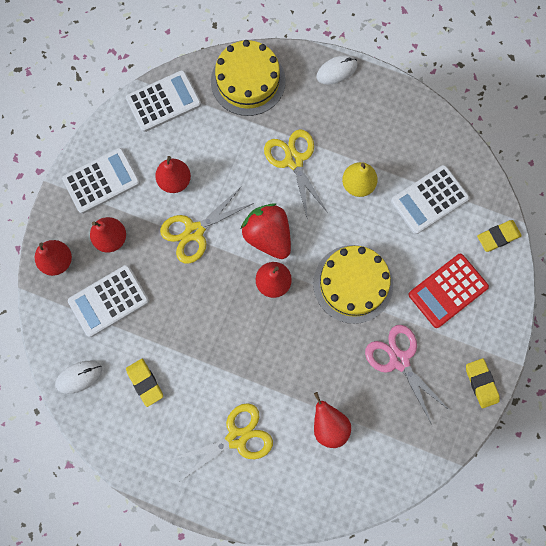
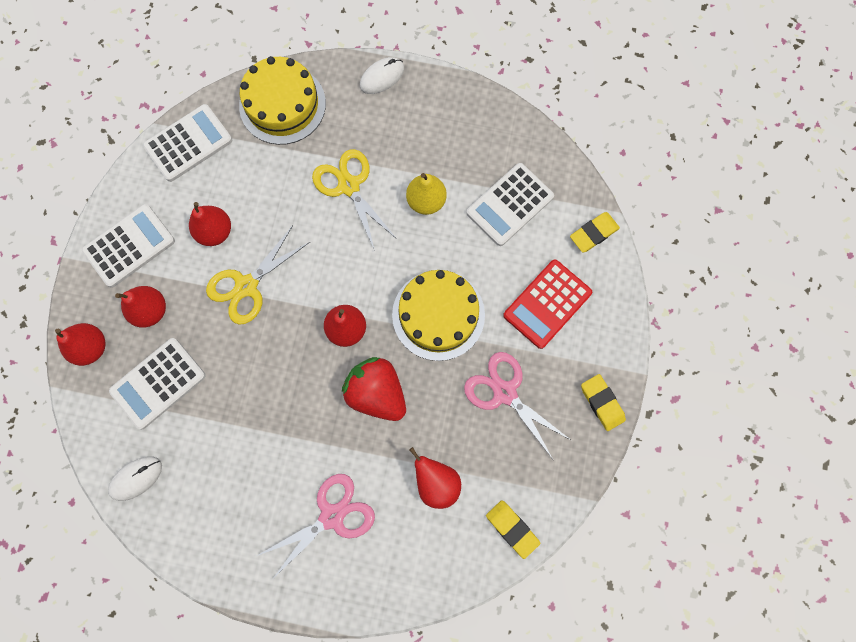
camera: 10 degrees left, 0 degrees up
(145, 382) = (215, 471): yellow eraser -> yellow eraser (512, 528)
(236, 438) = (332, 516): yellow scissors -> pink scissors
(268, 236) = (333, 277): red strawberry -> red strawberry (377, 392)

